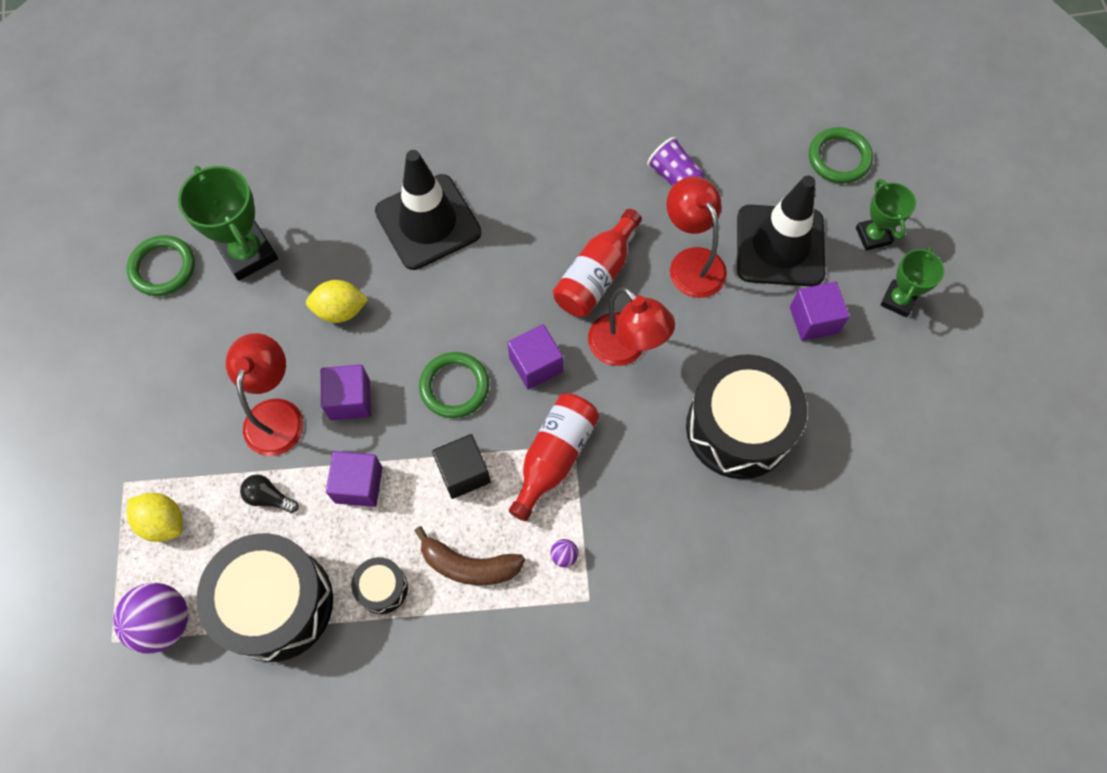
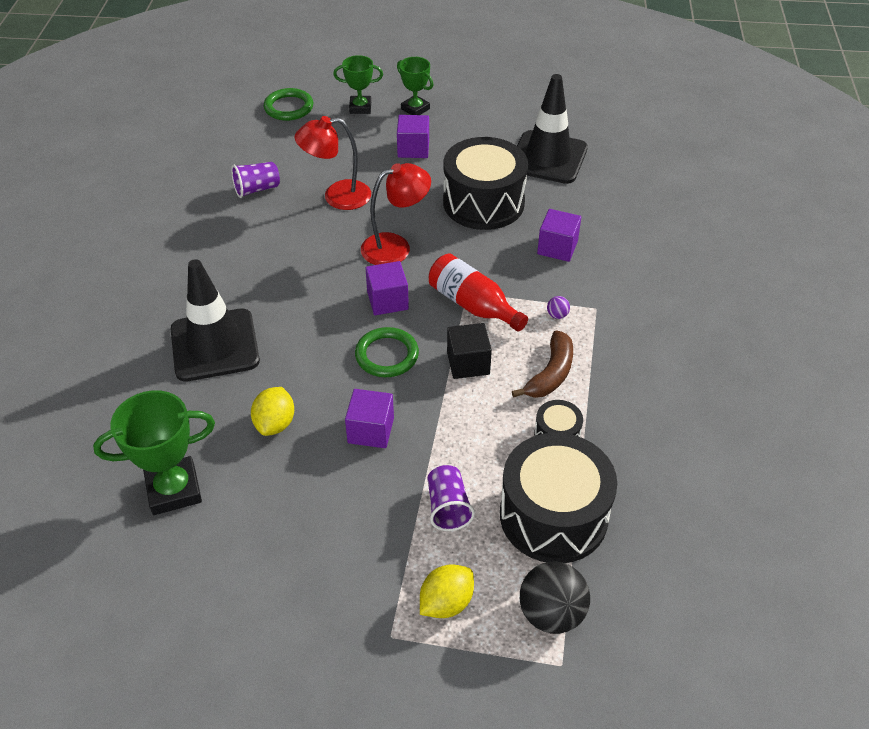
camera: 75 degrees left, 20 degrees down
(163, 268) = (150, 571): green ring -> none
(164, 622) = (551, 613): purple ball -> black ball
(269, 497) = (448, 507): black light bulb -> purple cup
(276, 414) = (363, 490): red lamp -> none
(358, 485) = (456, 437): purple cube -> purple cube (557, 247)
(596, 275) = (323, 250): red bottle -> none
(780, 246) = (346, 151): black traffic cone -> black traffic cone (548, 158)

